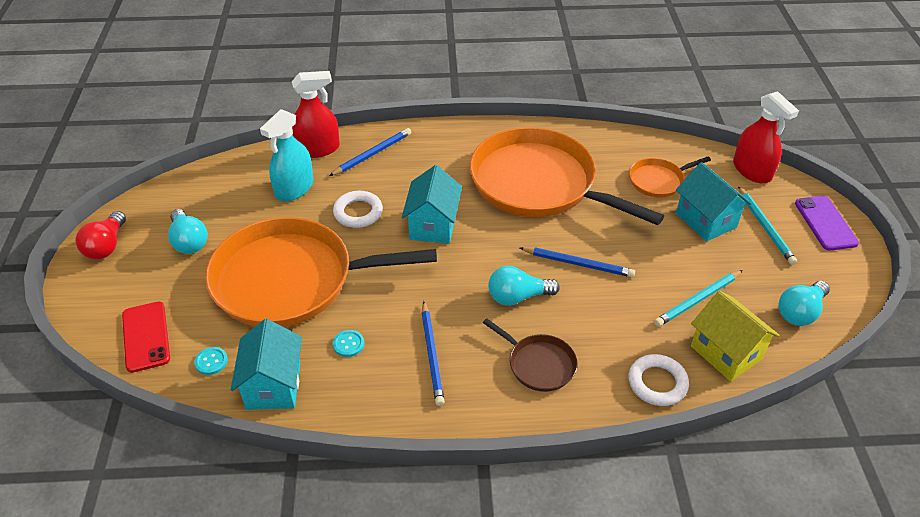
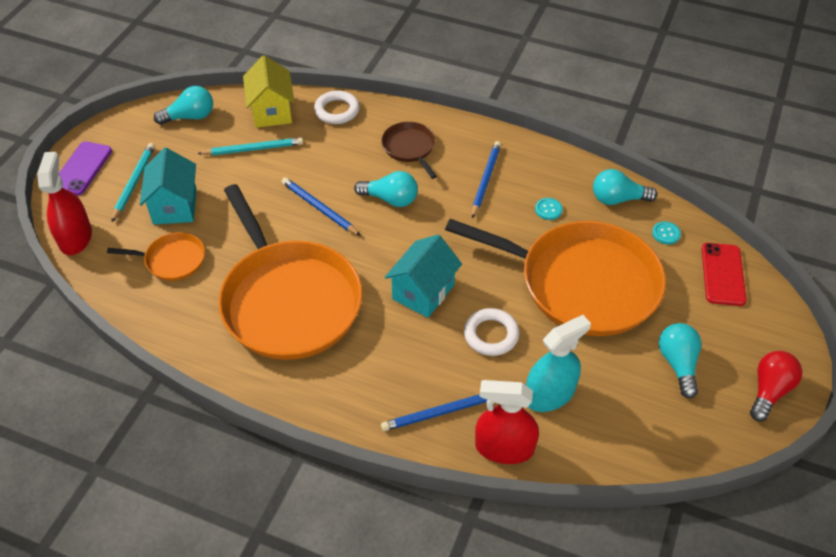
camera: 155 degrees left, 5 degrees up
(273, 385) = (618, 199): turquoise house -> turquoise light bulb

